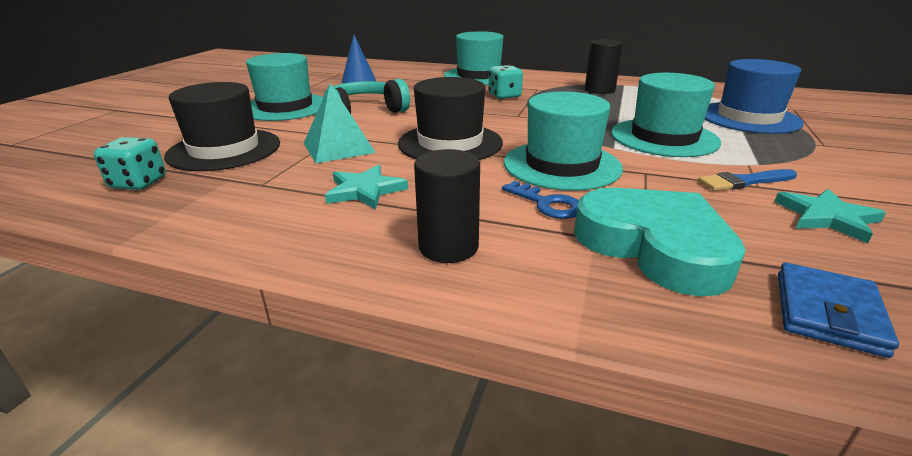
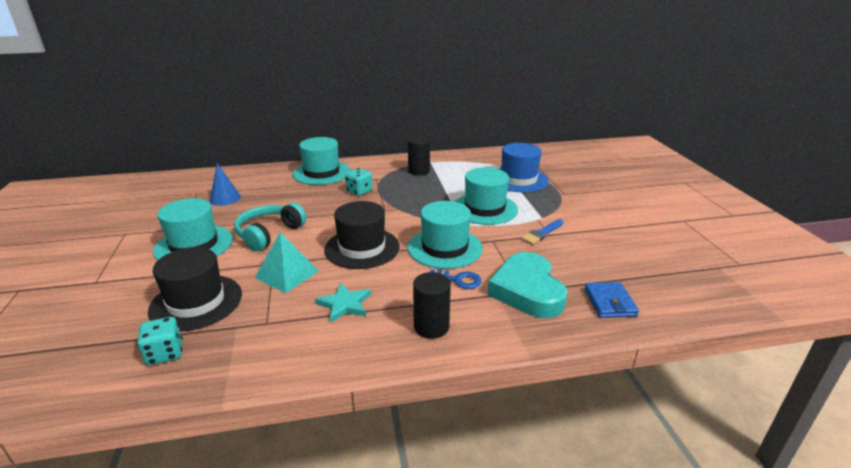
camera: 30 degrees left, 0 degrees up
(654, 246) = (527, 290): turquoise heart -> turquoise heart turned 120 degrees counterclockwise
(826, 217) = (587, 247): turquoise star -> none

